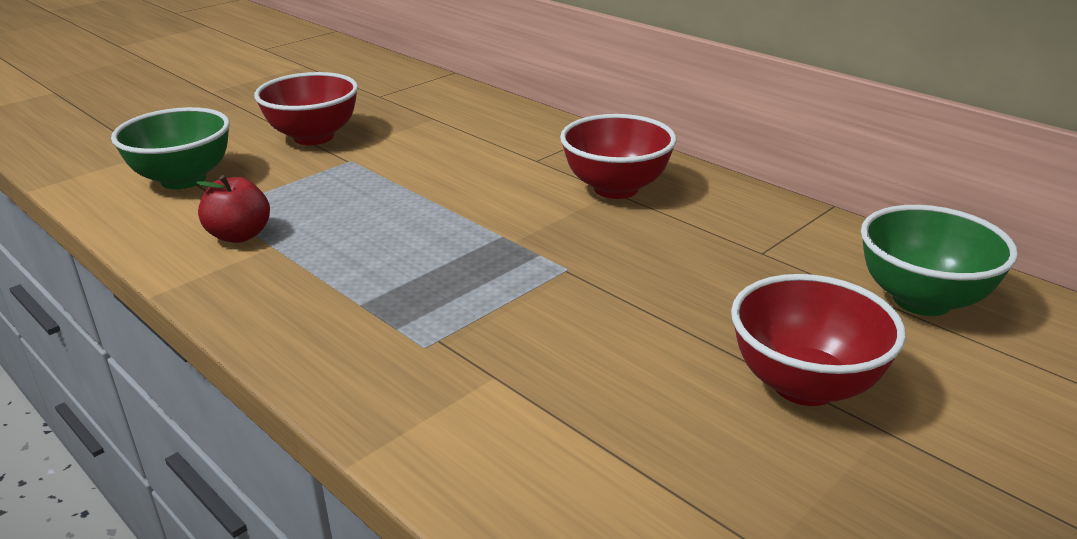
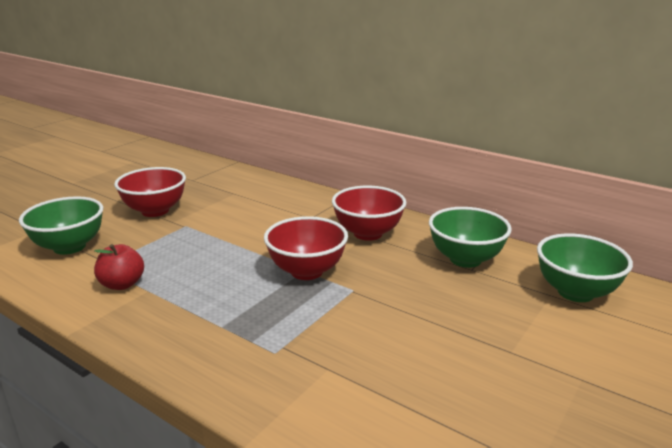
camera: 10 degrees left, 5 degrees down
(757, 237) = (465, 259): none -> green bowl
(804, 385) = (525, 354): red bowl -> red bowl (306, 271)

